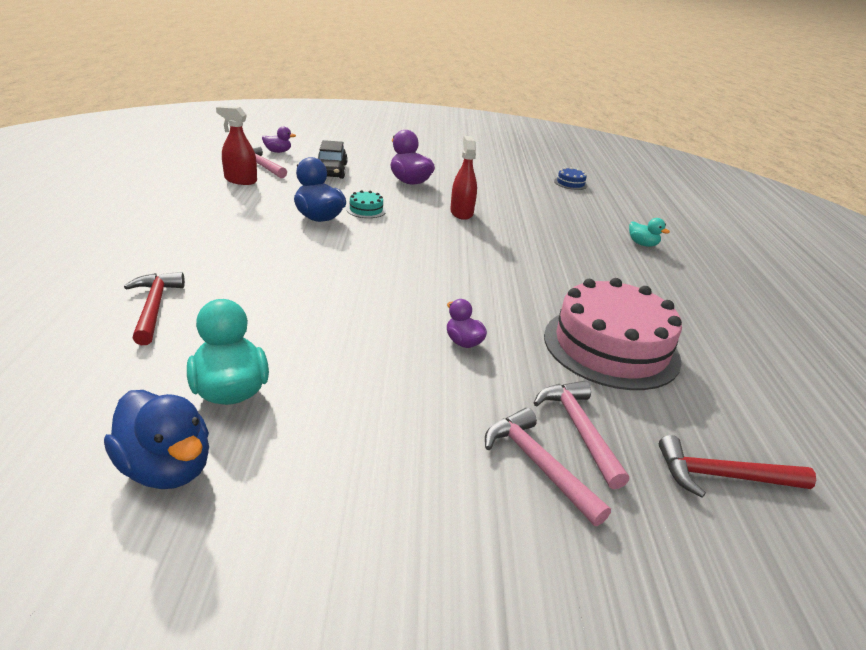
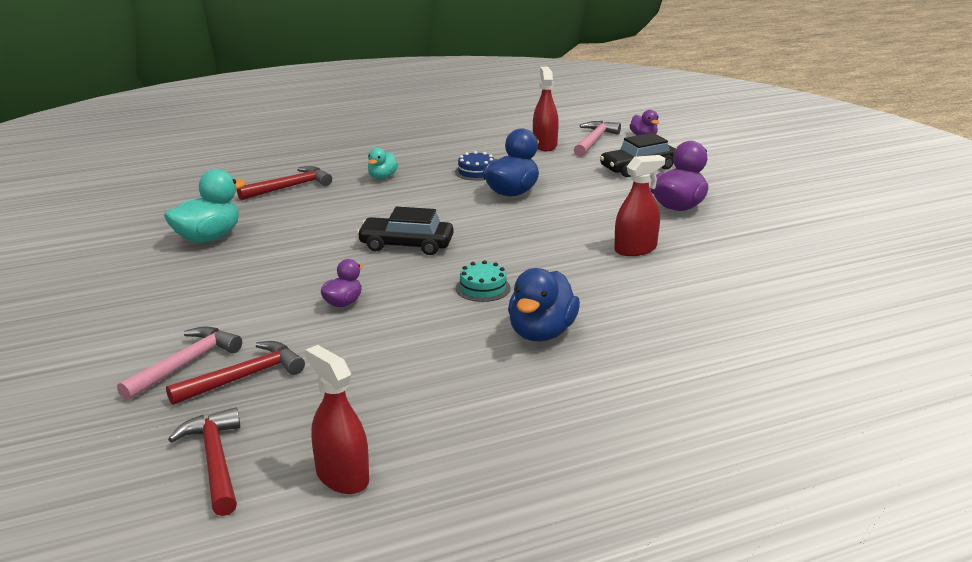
camera: 70 degrees right, 5 degrees down
(166, 468) = (122, 244): blue duck -> blue duck (541, 333)
(366, 210) = (563, 205): turquoise cake -> turquoise cake (483, 288)
(373, 284) = (406, 245): none -> black car
(570, 183) = (878, 298): blue cake -> blue cake (476, 172)
(579, 430) = (243, 377): pink hammer -> red hammer
(611, 347) = (405, 379): pink cake -> none
(642, 244) = (727, 377): turquoise duck -> turquoise duck (382, 177)
(746, 410) = (342, 477): none -> red spray bottle

